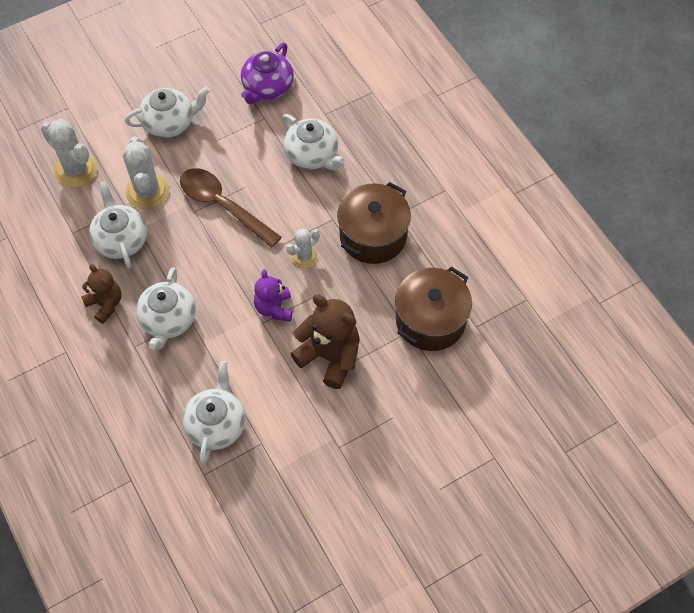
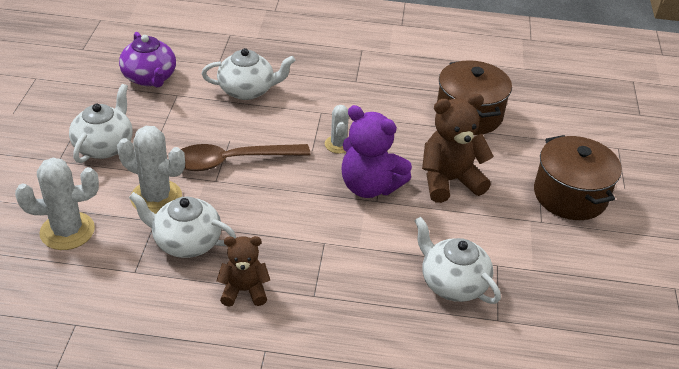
camera: 55 degrees left, 20 degrees down
(168, 320) = (310, 257): white teapot -> none
(274, 308) = (369, 186): purple teddy bear -> purple teddy bear, size x1.60
(373, 235) = (361, 101): brown pot -> brown pot (570, 195)

